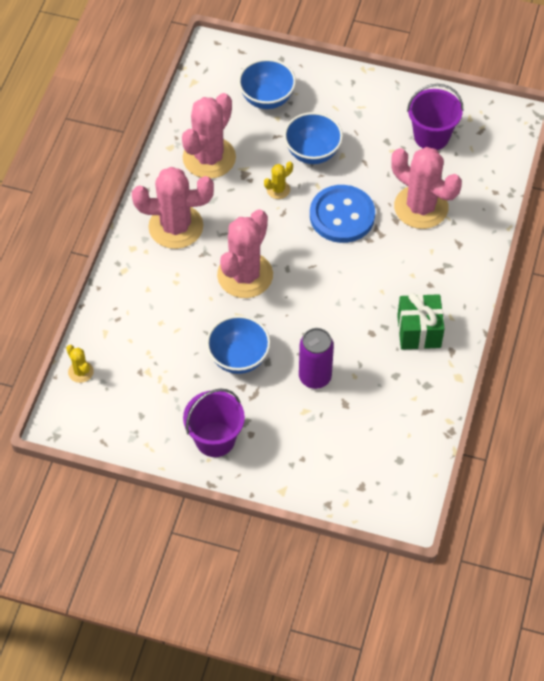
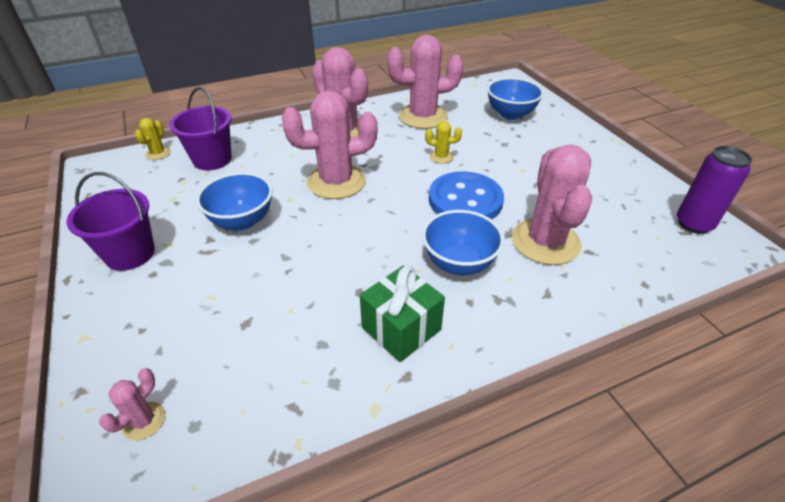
camera: 50 degrees right, 15 degrees down
(312, 153) = (500, 155): blue bowl -> blue bowl (459, 263)
(315, 377) = (262, 280): purple can -> purple can (693, 224)
(376, 481) = (144, 421): none -> pink cactus
(431, 136) = (623, 206): purple bucket -> purple bucket (212, 159)

